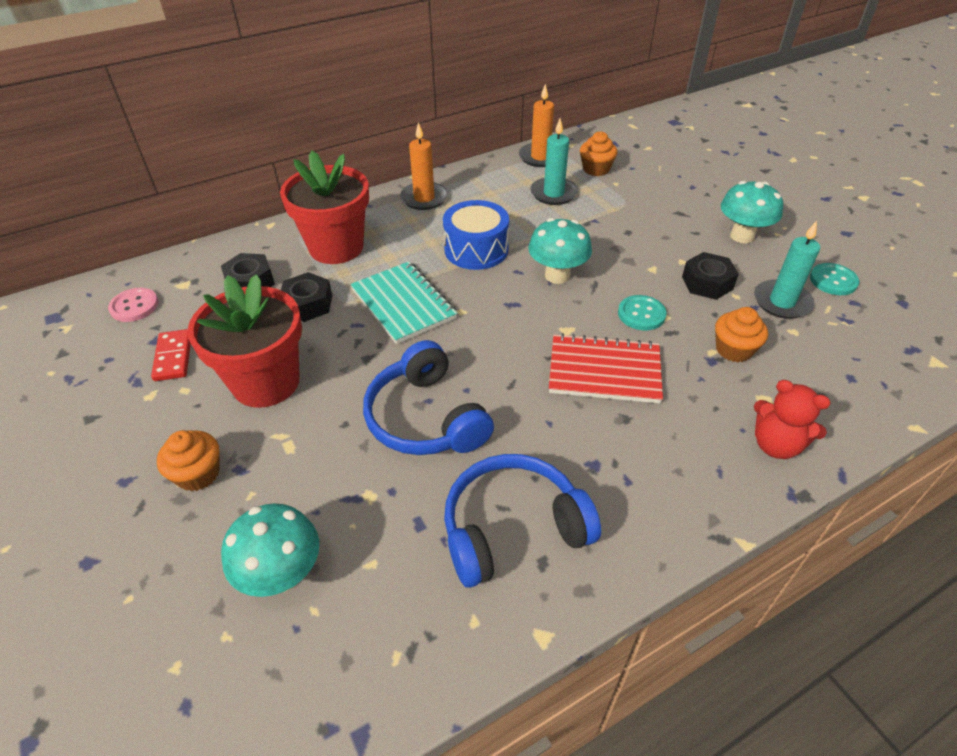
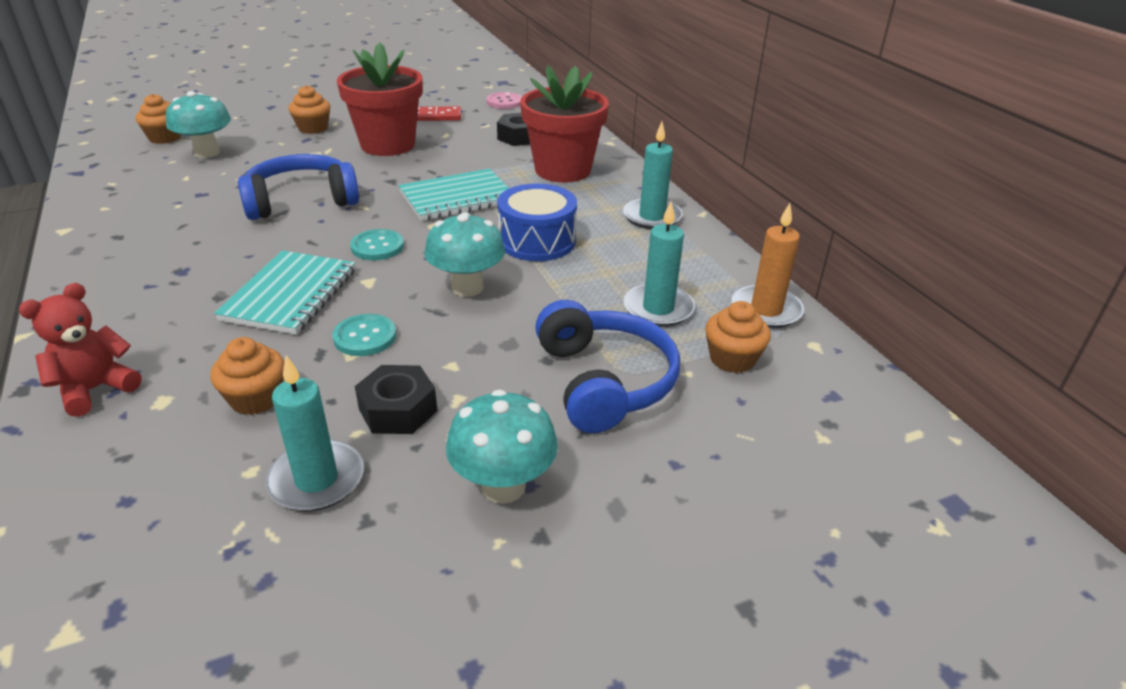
camera: 95 degrees right, 10 degrees down
(216, 668) = (165, 138): none -> orange cupcake
(308, 304) = (478, 158): black nut -> none
(424, 198) = (652, 217): orange candle -> turquoise candle
(512, 528) = (159, 227): blue headphones -> blue headphones (604, 381)
(604, 371) = (290, 295): red notebook -> turquoise notebook
(833, 280) = (333, 573): turquoise button -> turquoise button (377, 247)

